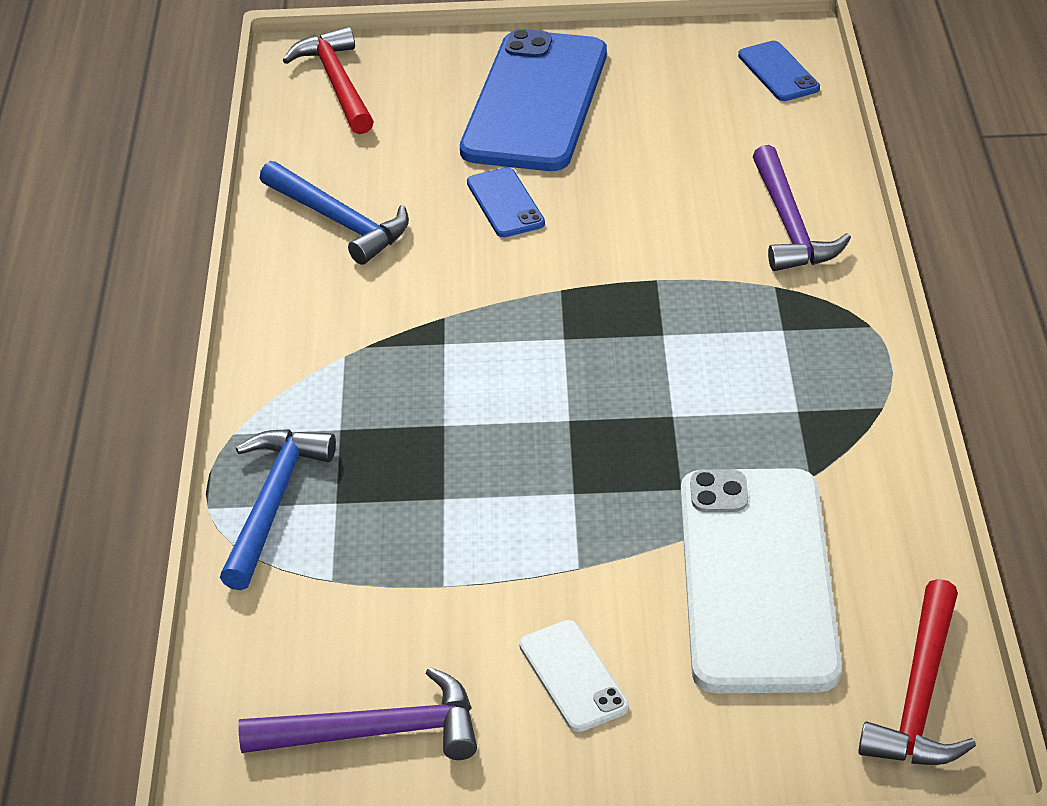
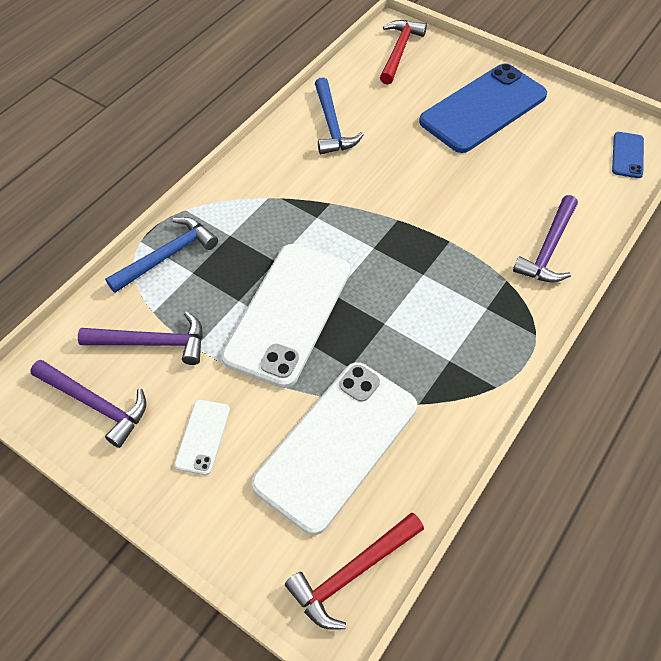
camera: 35 degrees right, 15 degrees up
(375, 615) = (152, 343): none -> purple hammer
(505, 203) = (416, 157): blue phone -> none
(532, 474) = (288, 313): none -> white phone

